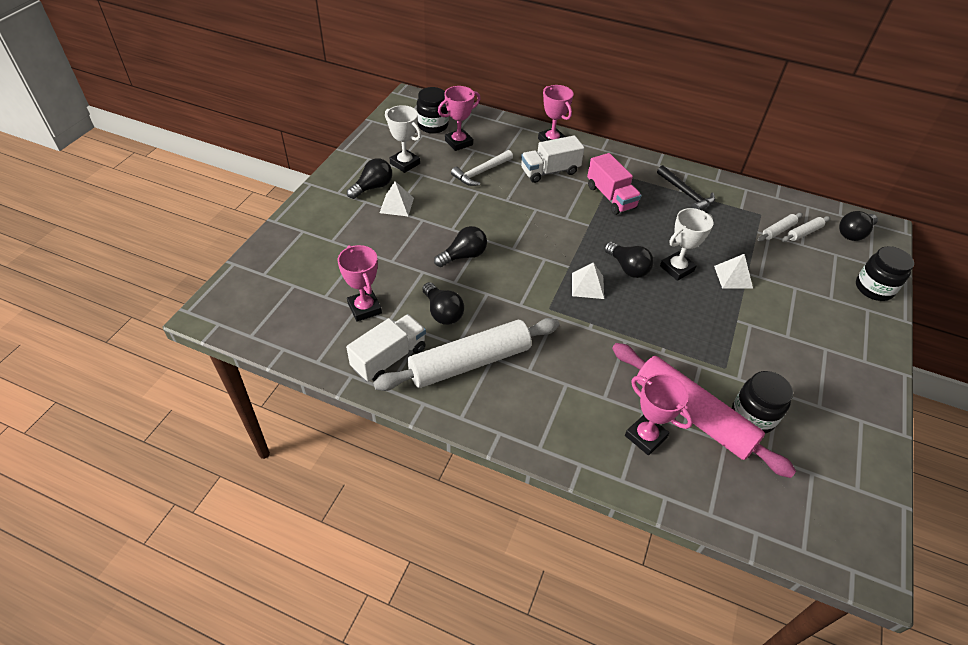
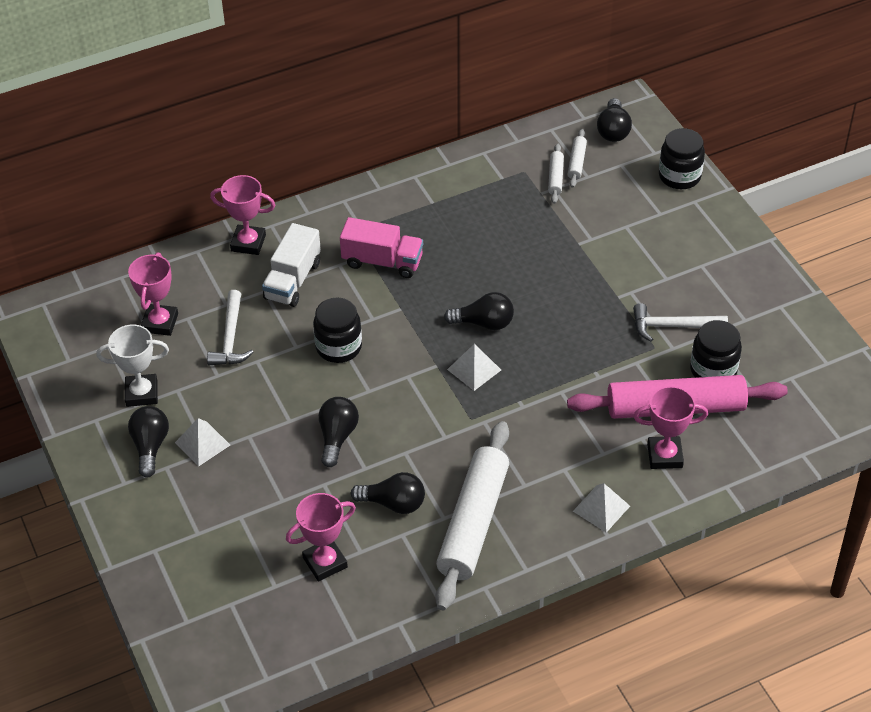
camera: 45 degrees left, 0 degrees up
(364, 308) = (325, 562): pink trophy -> pink trophy turned 45 degrees counterclockwise
(389, 358) = (407, 581): white truck -> none
(433, 125) = (103, 325): black jar -> black jar (338, 347)
(677, 268) = (522, 288): white trophy -> none
(686, 194) = (441, 201): black hammer -> none
(733, 277) = (571, 257): white pyramid -> white pyramid (601, 508)
(755, 366) = (673, 326): none -> white hammer

